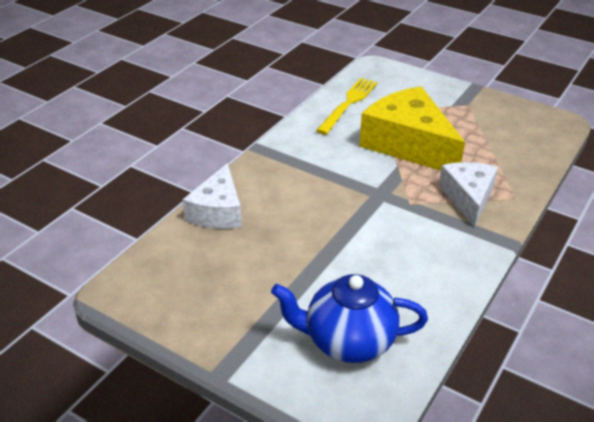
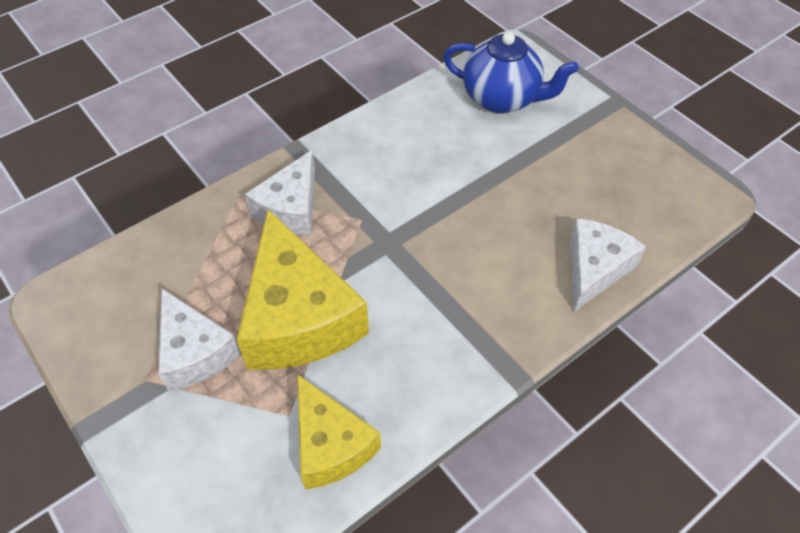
camera: 160 degrees left, 15 degrees up
(348, 104) = (330, 444): yellow fork -> yellow cheese
(453, 119) = (194, 352): none -> white cheese

